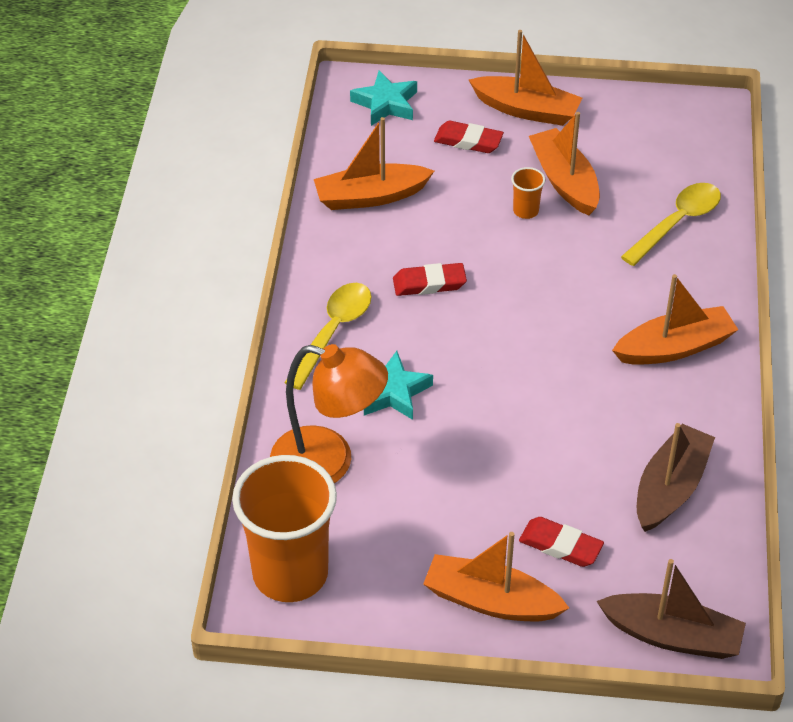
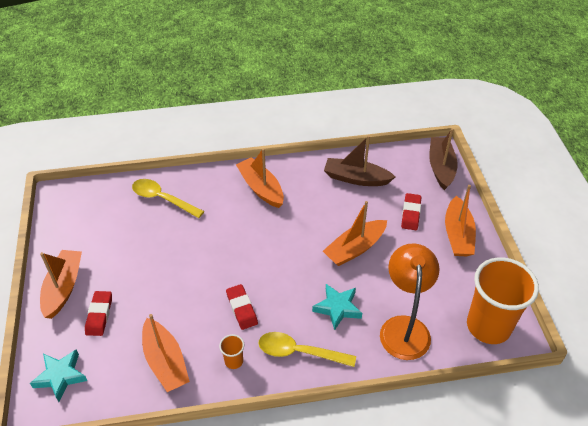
camera: 105 degrees left, 0 degrees up
(525, 211) = (165, 271): orange cup -> orange cup (234, 361)
(564, 181) = (133, 256): orange boat -> orange boat (355, 248)

